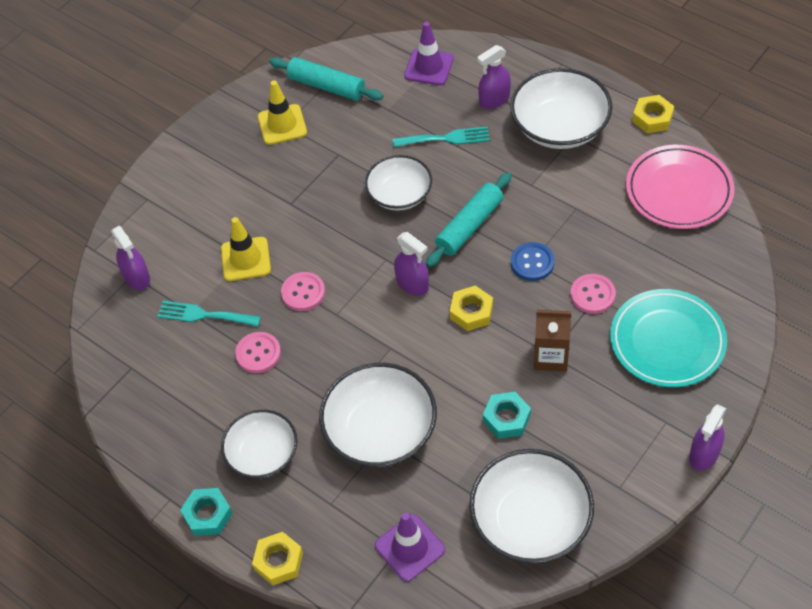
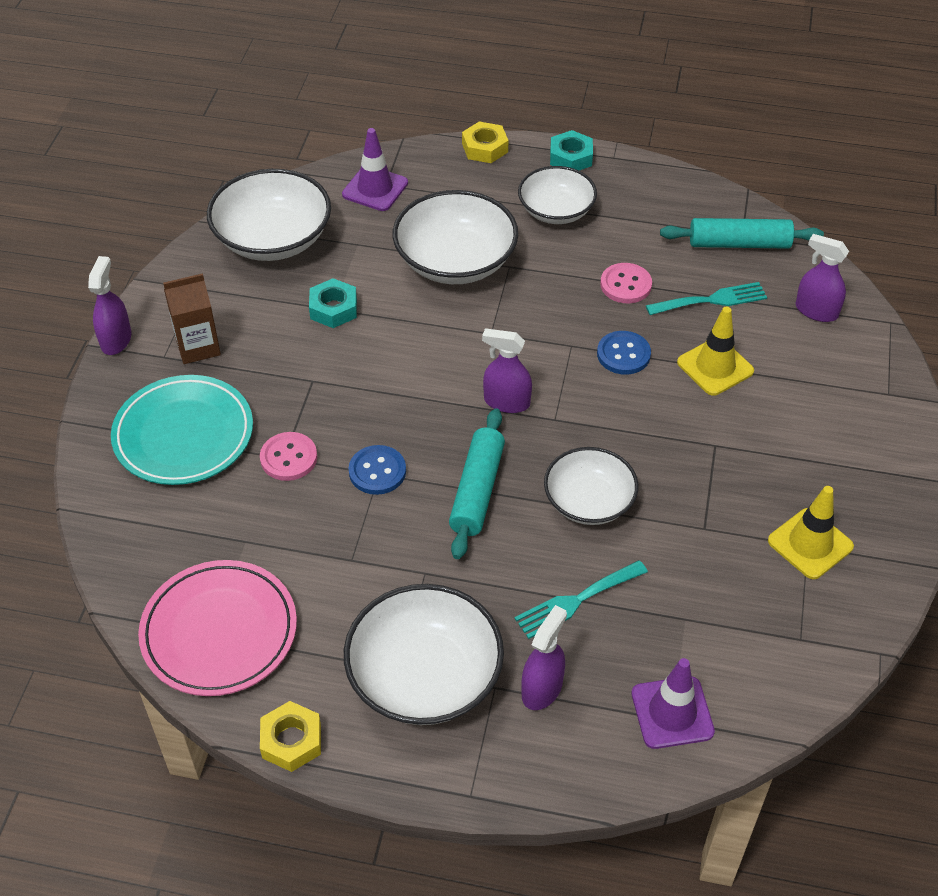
camera: 150 degrees right, 5 degrees down
(303, 292) = (623, 354): pink button -> blue button
(326, 86) = (797, 624): turquoise rolling pin -> turquoise rolling pin (739, 243)
(471, 312) = (422, 395): yellow nut -> none
(550, 356) = (311, 378): brown carton -> brown carton (198, 347)

